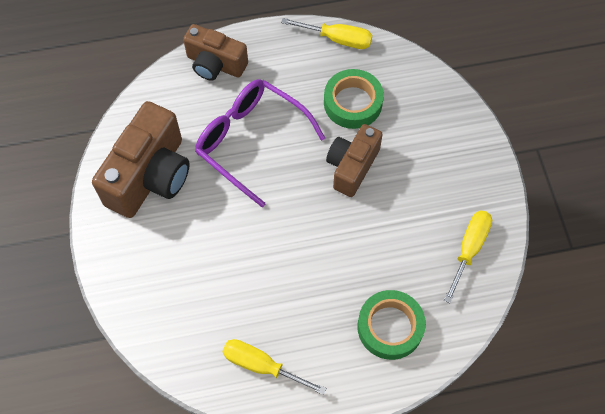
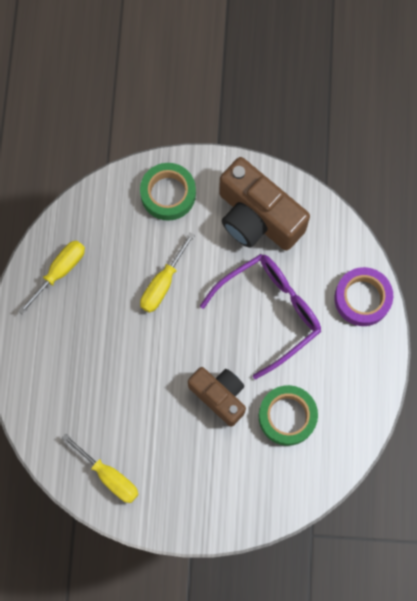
camera: 105 degrees right, 10 degrees up
(215, 64) = (362, 298): brown camera -> purple tape
(337, 39) = (364, 422): yellow screwdriver -> yellow screwdriver (163, 283)
(390, 327) = (60, 384): green tape -> green tape (168, 194)

